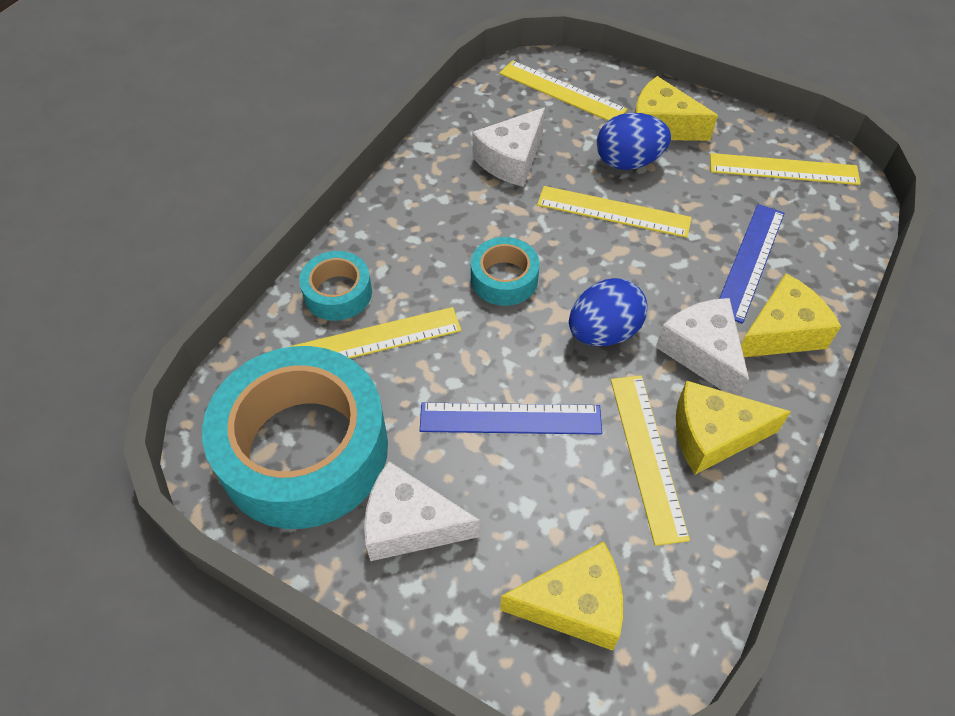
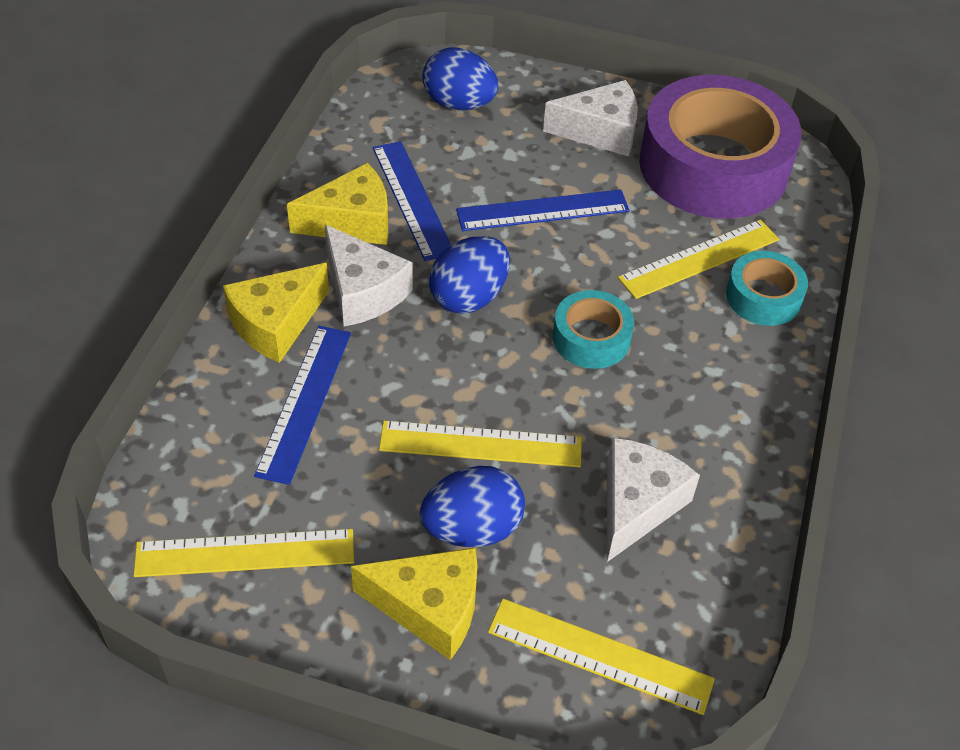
camera: 165 degrees right, 5 degrees down
(304, 449) = (713, 166): turquoise tape -> purple tape
(574, 604) = (459, 104): yellow cheese -> blue egg
(647, 455) = (412, 199): yellow ruler -> blue ruler

